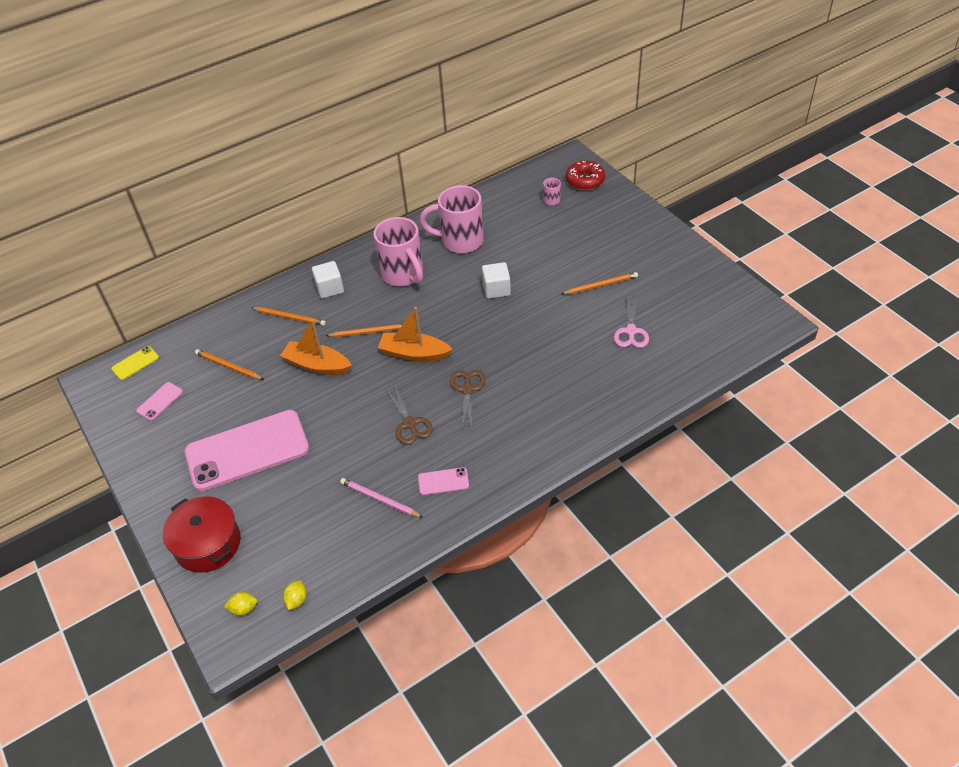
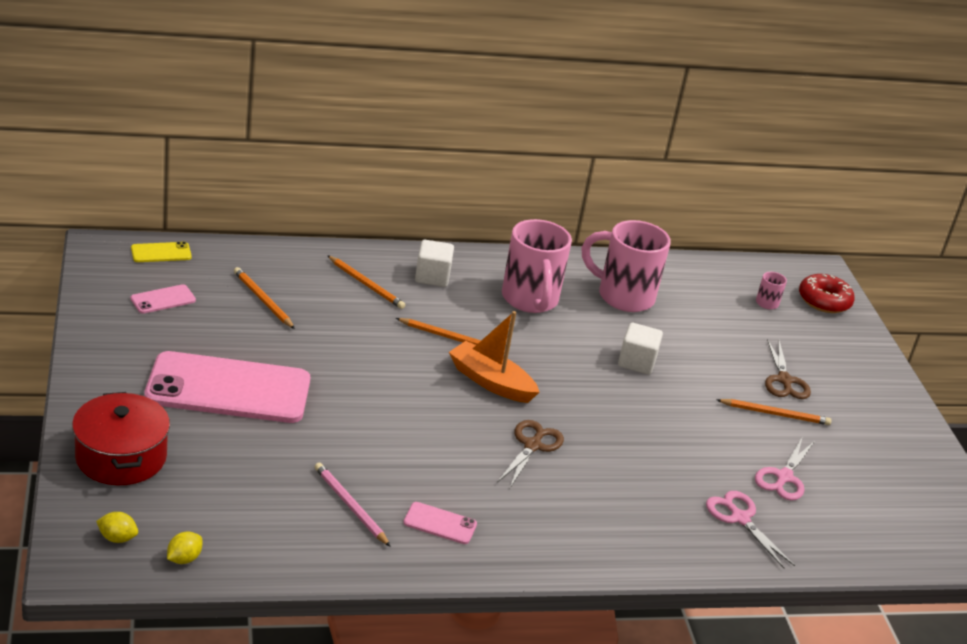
camera: 15 degrees right, 15 degrees down
(317, 365) = (366, 343): orange boat -> none
(409, 424) = (438, 448): brown scissors -> brown scissors (784, 380)
(621, 376) = (740, 518): none -> pink scissors

